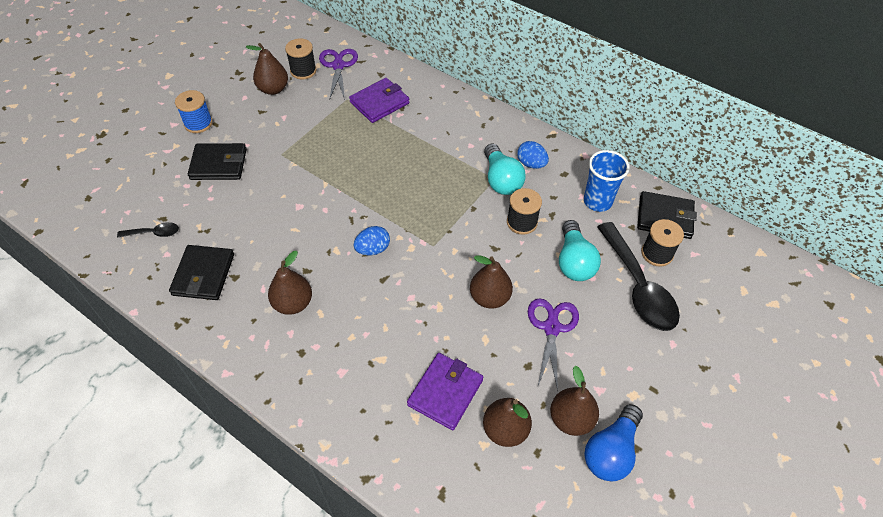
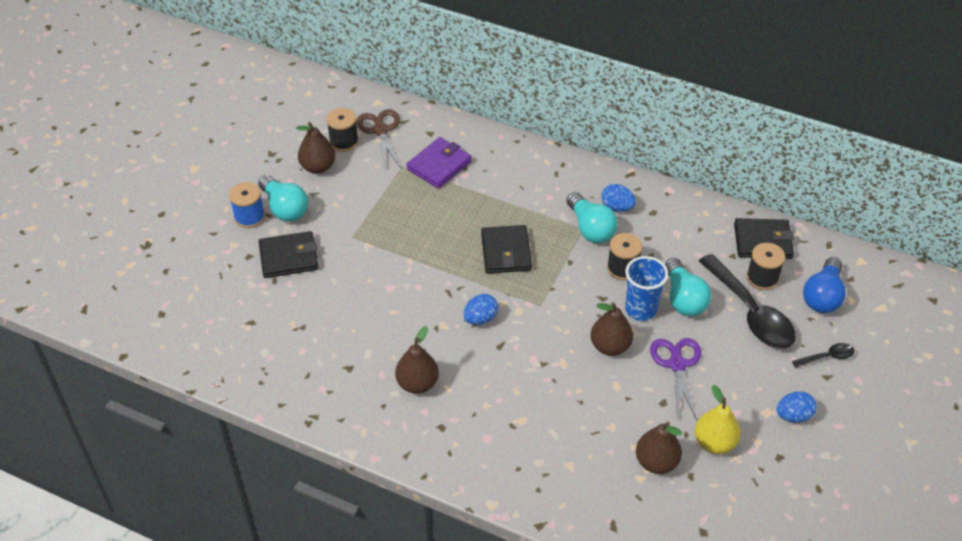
camera: 10 degrees left, 5 degrees down
(154, 233) = (248, 338): black spoon -> black spoon (827, 357)
(203, 274) = (316, 371): black wallet -> black wallet (506, 252)
(231, 120) = (284, 208): none -> turquoise light bulb
(338, 66) = (380, 130): purple scissors -> brown scissors
(445, 392) = (591, 439): purple wallet -> none
(571, 419) = (714, 442): brown pear -> yellow pear
(597, 201) = (693, 235): blue cup -> blue cup (640, 309)
(611, 451) = (757, 463): blue light bulb -> blue light bulb (823, 296)
(660, 404) = (793, 416): none -> blue egg

